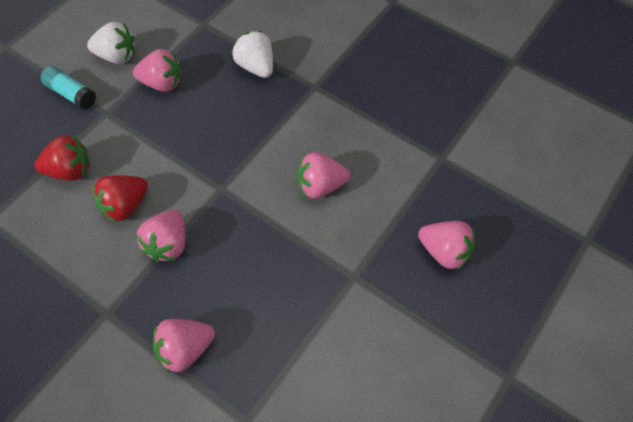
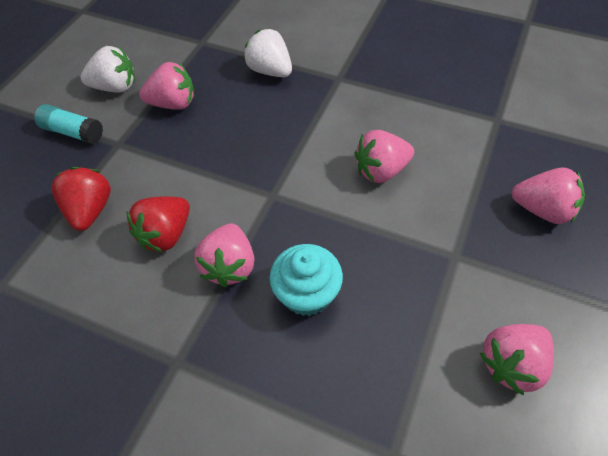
camera: 10 degrees left, 5 degrees down
(70, 170) = (90, 210): red strawberry -> red strawberry turned 75 degrees counterclockwise
(185, 349) = (288, 383): pink strawberry -> pink strawberry (511, 364)
(222, 281) = (307, 293): none -> turquoise cupcake

